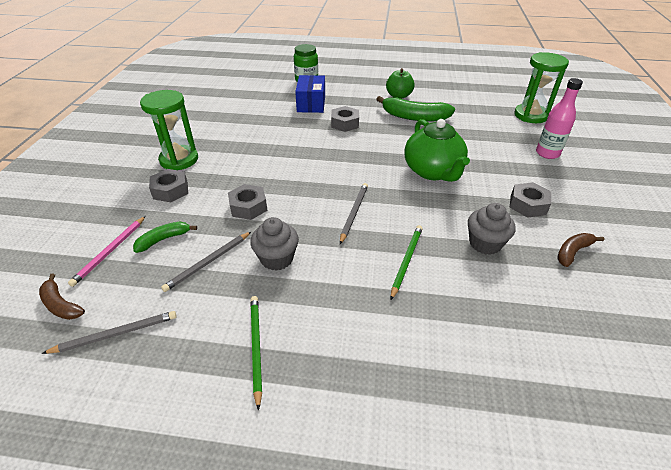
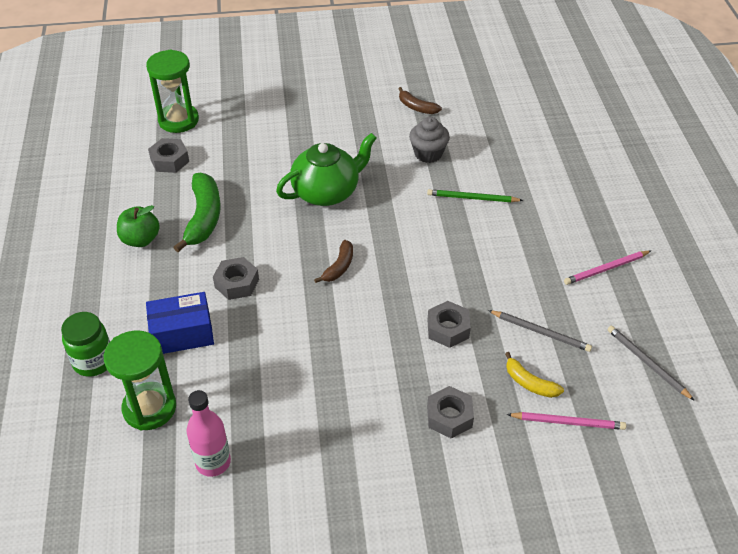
camera: 105 degrees left, 5 degrees up
(61, 305) = (646, 423): brown banana -> brown banana (339, 267)
(163, 239) = (530, 383): green banana -> yellow banana
(179, 160) = (382, 439): green hourglass -> green hourglass (149, 408)
(256, 348) = (606, 269): green pencil -> pink pencil
(277, 258) = (511, 283): grey cupcake -> none
(353, 213) = (422, 242): grey pencil -> none
(528, 205) = (361, 128): grey nut -> grey nut (170, 160)
(547, 153) = (264, 112): pink bottle -> pink bottle (213, 462)

